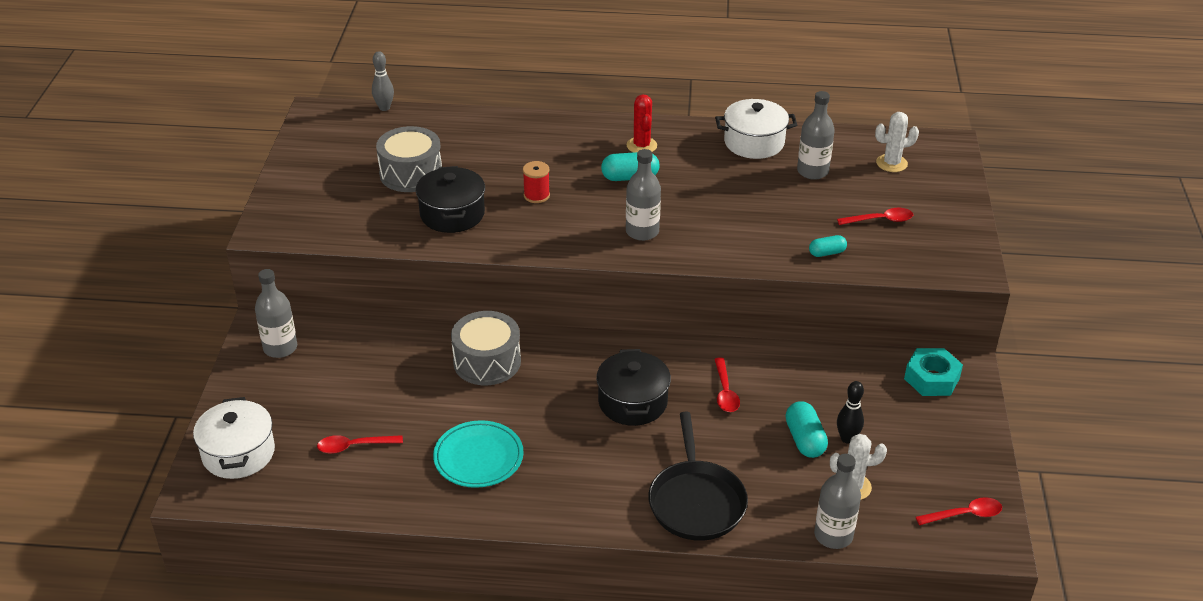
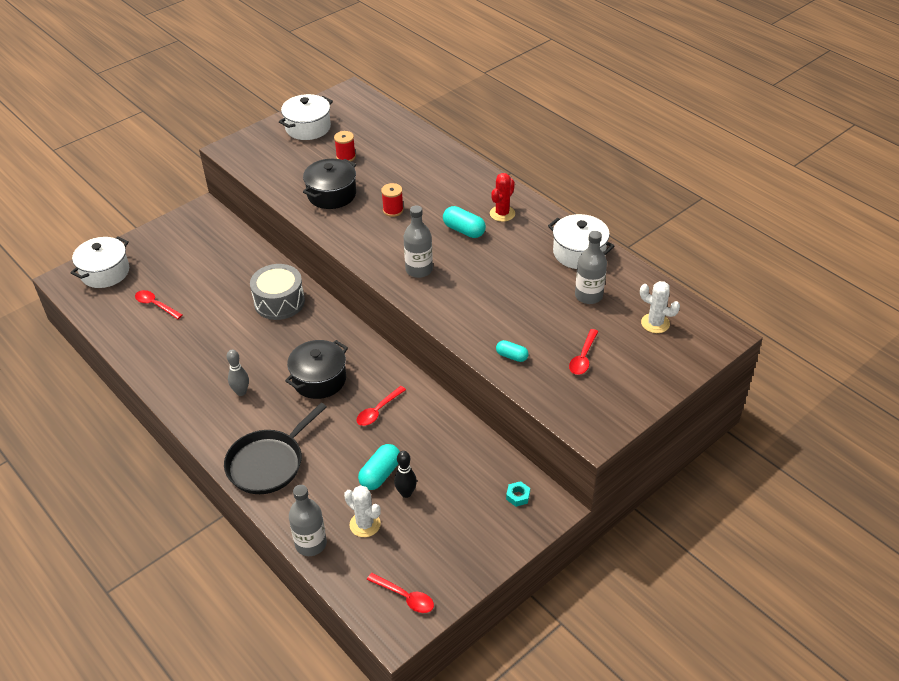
camera: 45 degrees right, 5 degrees up
(280, 348) = (196, 227): grey bottle -> none
(324, 167) = (308, 128): none -> white pot
(384, 108) = (389, 108): grey bowling pin -> grey bowling pin (241, 392)
(411, 173) = (346, 157): grey drum -> red spool
(478, 457) = (200, 354): turquoise plate -> none
(880, 220) = (583, 357): red spoon -> red spoon turned 75 degrees clockwise
(931, 378) = (518, 496): turquoise nut -> turquoise nut, size x0.51

